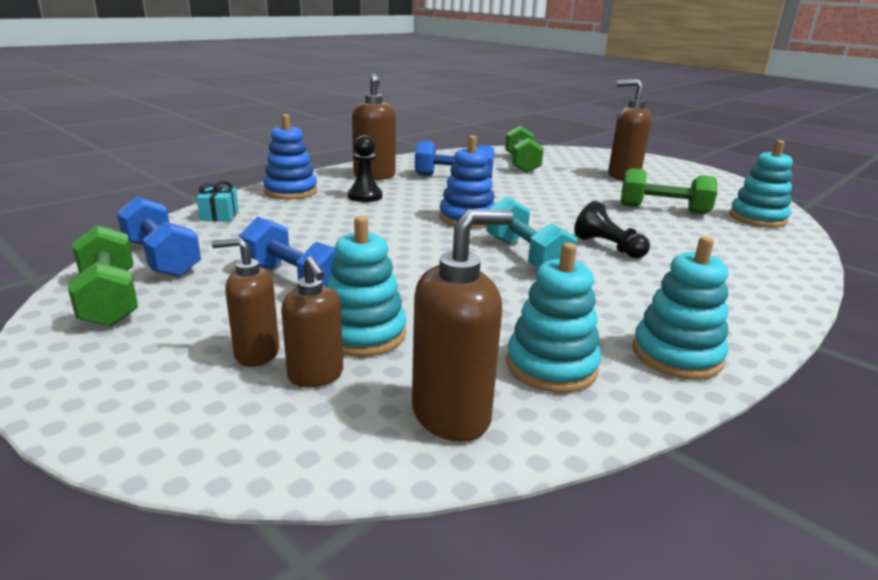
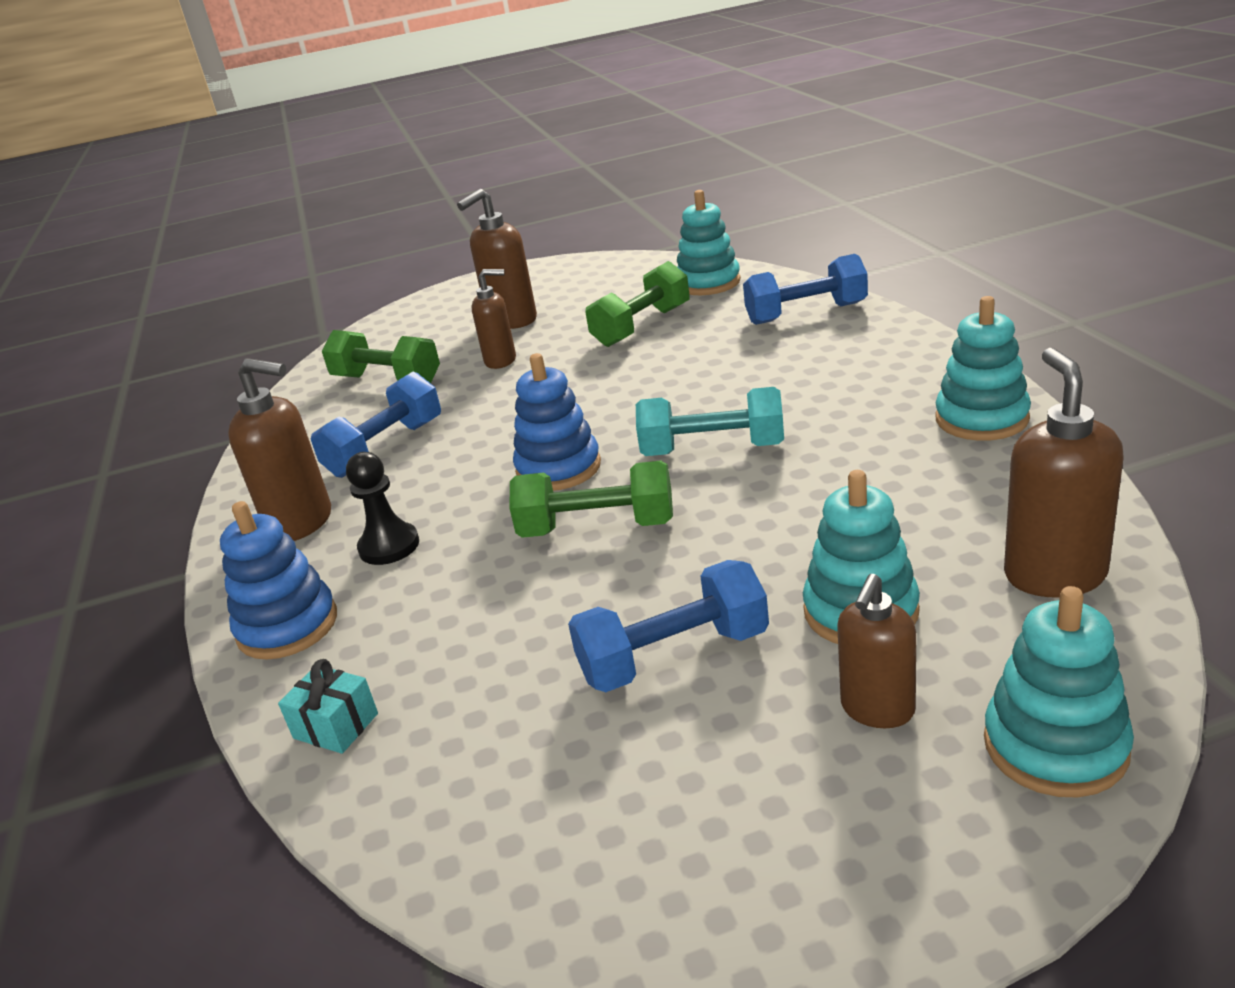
camera: 55 degrees left, 5 degrees up
(109, 299) = (626, 876): green dumbbell -> green dumbbell (597, 528)
(162, 258) = (491, 808): blue dumbbell -> blue dumbbell (806, 313)
(316, 376) = (948, 662): brown soap dispenser -> brown soap dispenser (501, 361)
(551, 366) = (979, 494): turquoise stacking toy -> turquoise stacking toy (1055, 746)
(608, 247) = (722, 389): black pawn -> none

